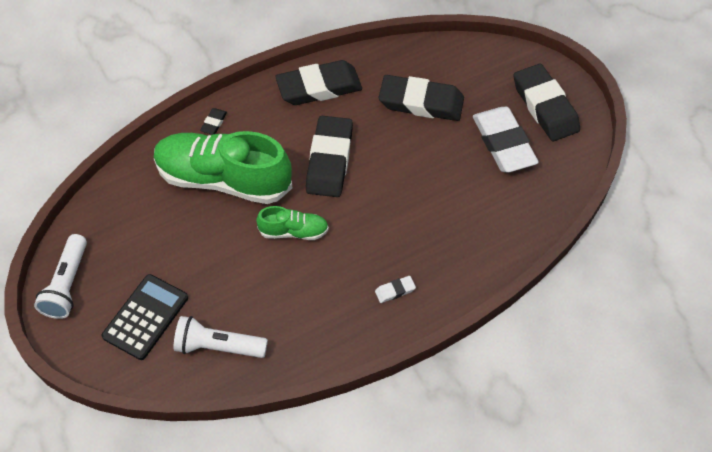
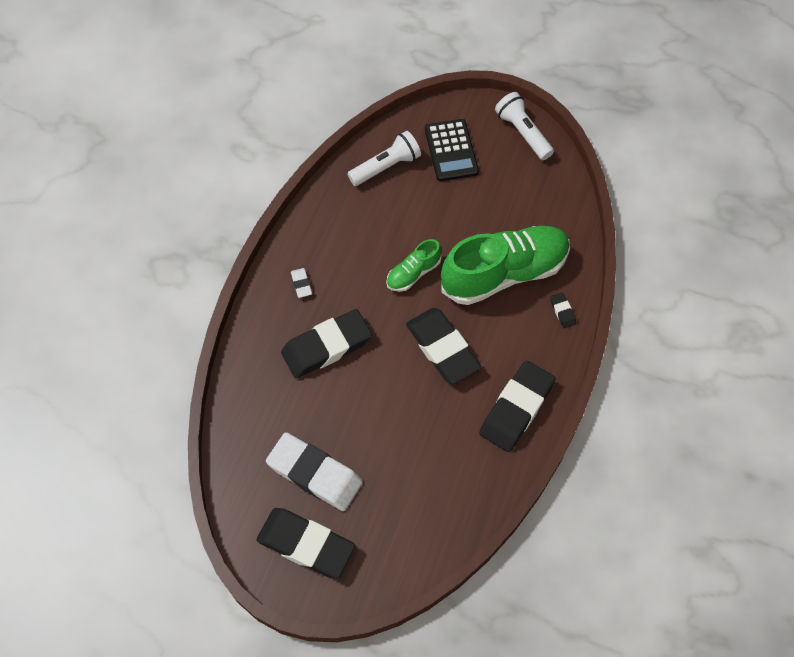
camera: 140 degrees right, 5 degrees up
(395, 291) = (301, 284): white eraser -> white eraser turned 45 degrees counterclockwise
(421, 102) = (418, 461): black eraser -> black eraser (326, 346)

